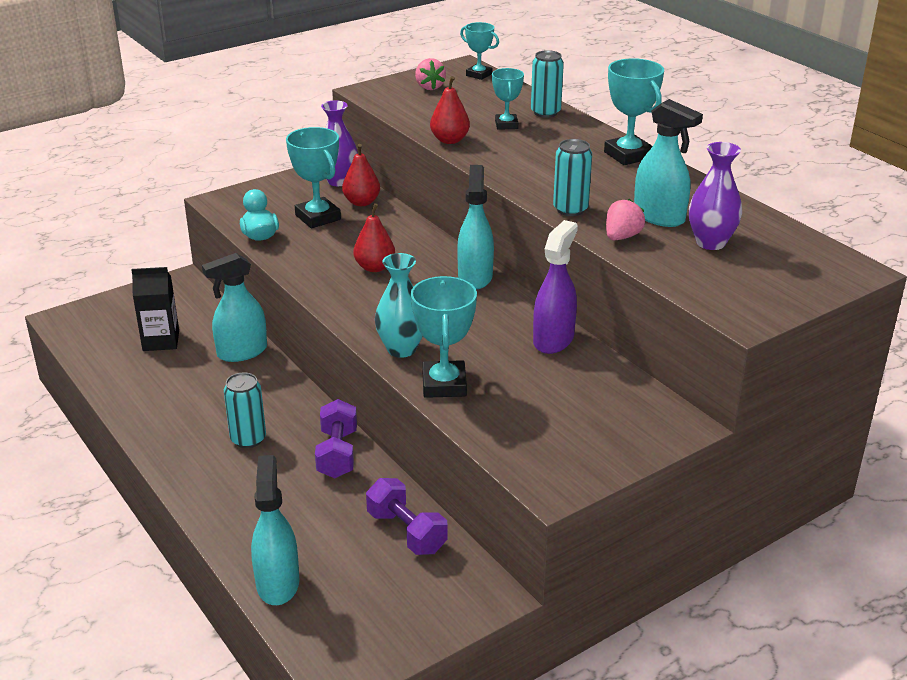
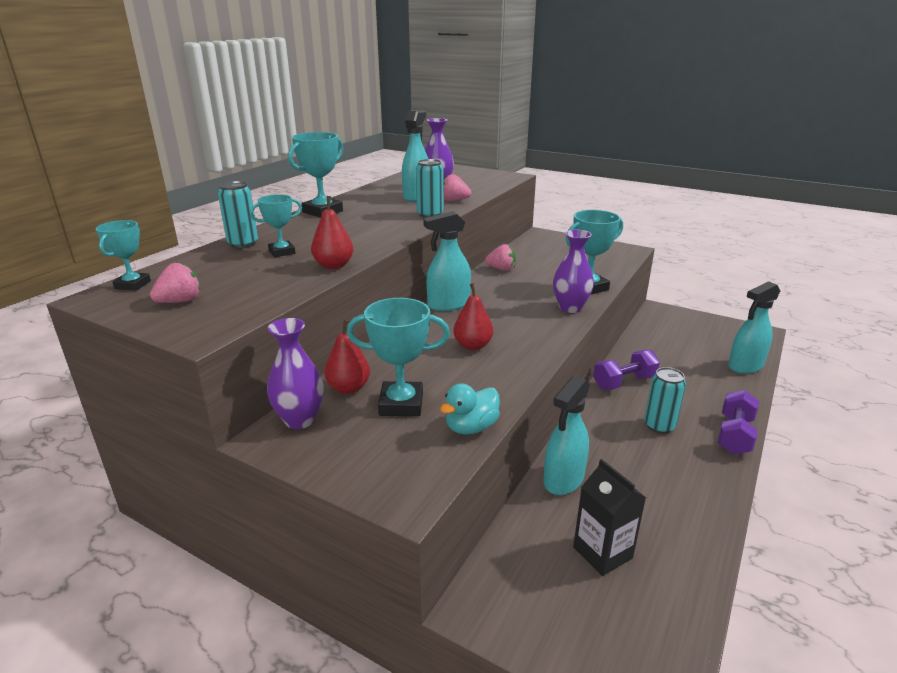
camera: 115 degrees left, 5 degrees down
(242, 352) = (563, 480): turquoise spray bottle -> turquoise spray bottle turned 90 degrees clockwise
(318, 217) = (401, 404): turquoise trophy -> turquoise trophy turned 60 degrees clockwise
(401, 349) = (570, 308): turquoise vase -> purple vase
(406, 532) = (653, 340): purple dumbbell -> purple dumbbell (734, 435)
(553, 340) = (501, 269): purple spray bottle -> pink strawberry

